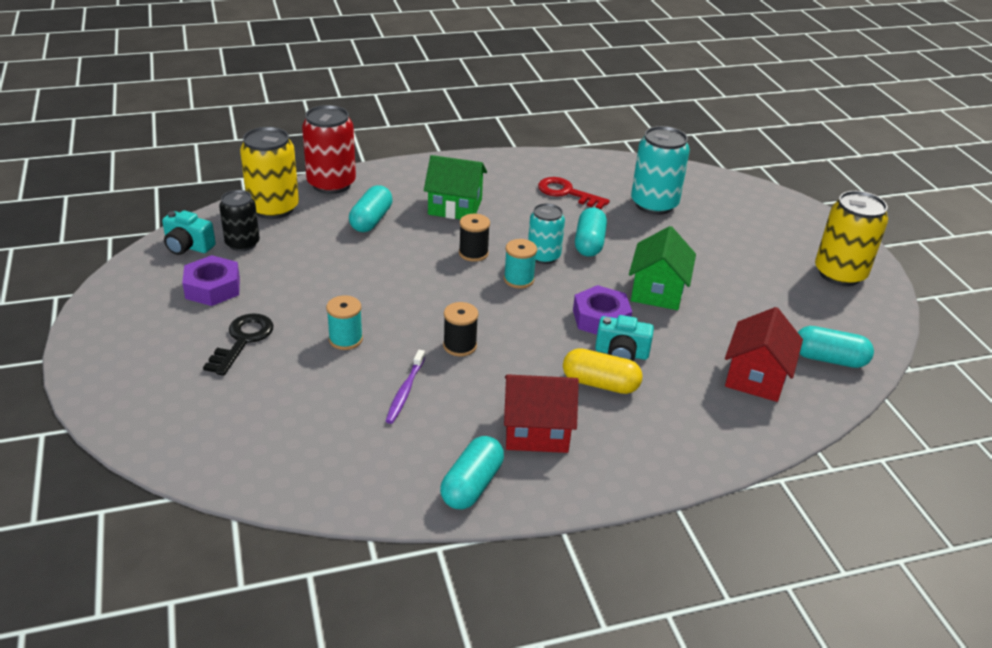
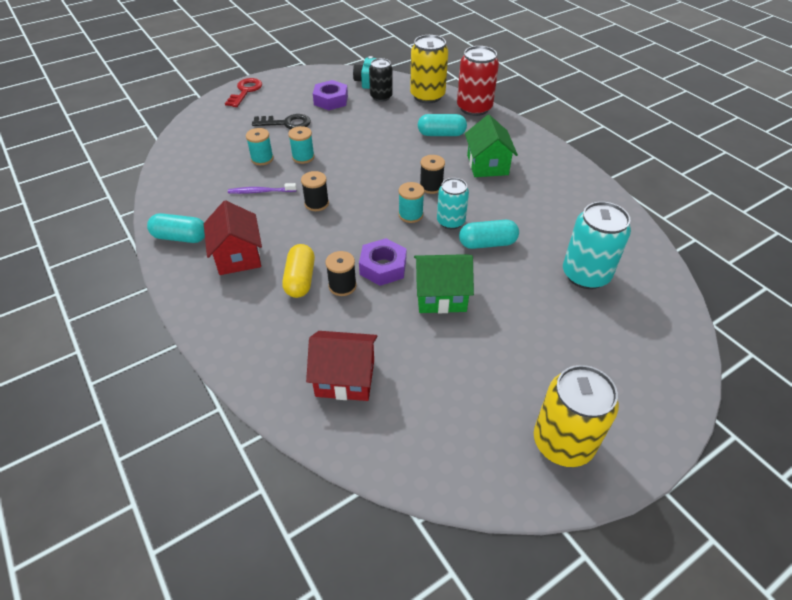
camera: 75 degrees right, 10 degrees up
(323, 379) = (262, 159): none -> turquoise spool
(567, 193) = (558, 217): red key -> red key (245, 91)
(621, 353) = (342, 286): turquoise camera -> black spool
(829, 359) = (397, 436): turquoise capsule -> none

